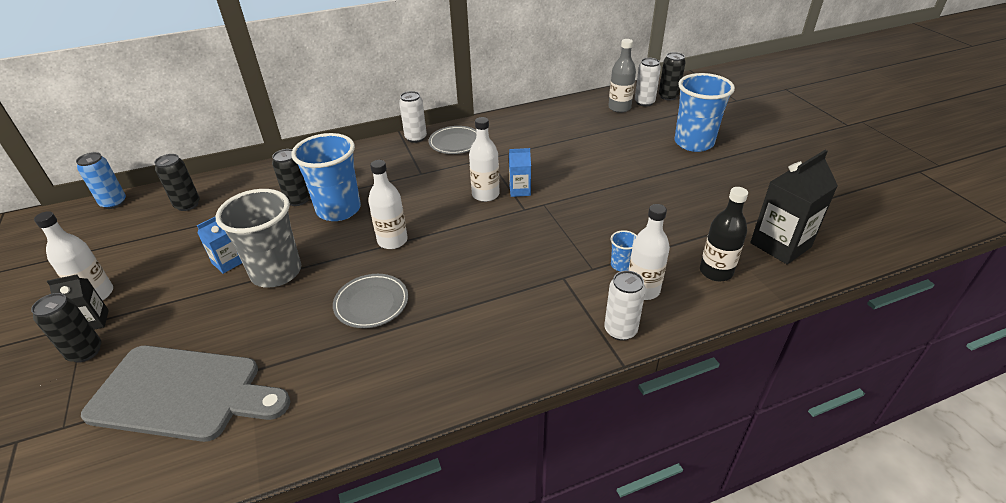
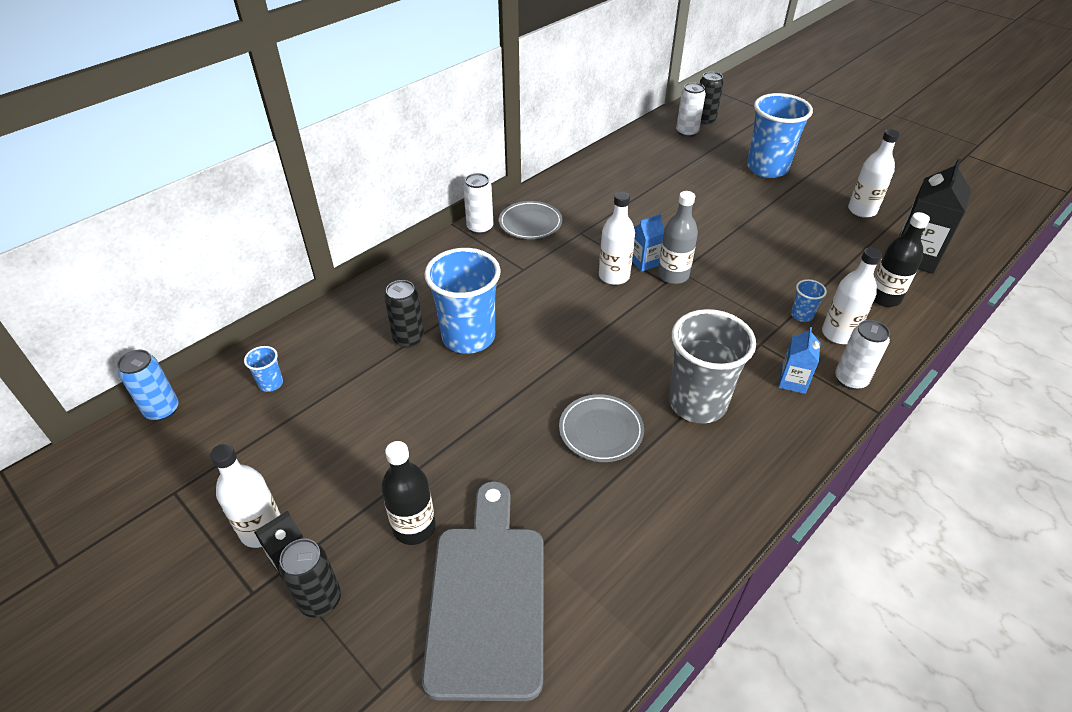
camera: 25 degrees left, 5 degrees up
(183, 393) = (487, 598): grey cutting board -> grey cutting board turned 75 degrees counterclockwise
(184, 326) = (414, 527): none -> black bottle
(187, 205) = (271, 383): black can -> blue cup
(228, 263) = (395, 438): blue carton -> blue carton (792, 381)
(276, 272) = (464, 431): grey cup -> grey cup (697, 403)
(392, 241) = (561, 355): white bottle -> white bottle (862, 210)
(619, 108) = (667, 143): grey bottle -> grey bottle (673, 275)

